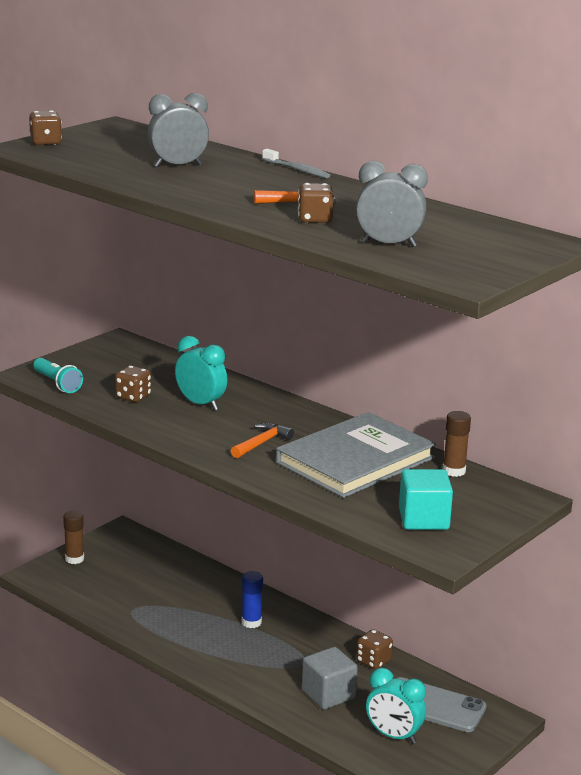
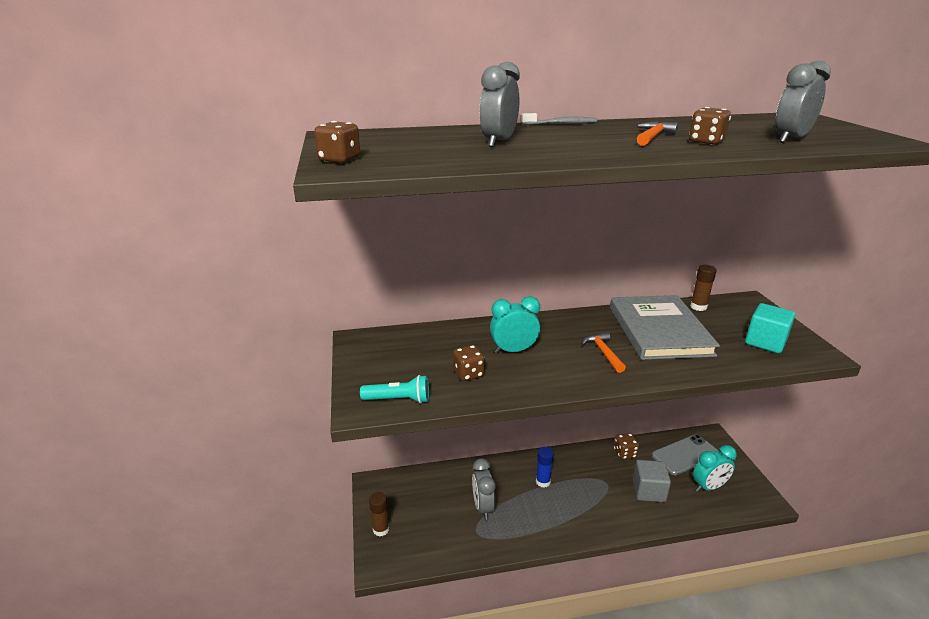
camera: 50 degrees left, 5 degrees up
(169, 600) = (483, 507): none -> grey clock

